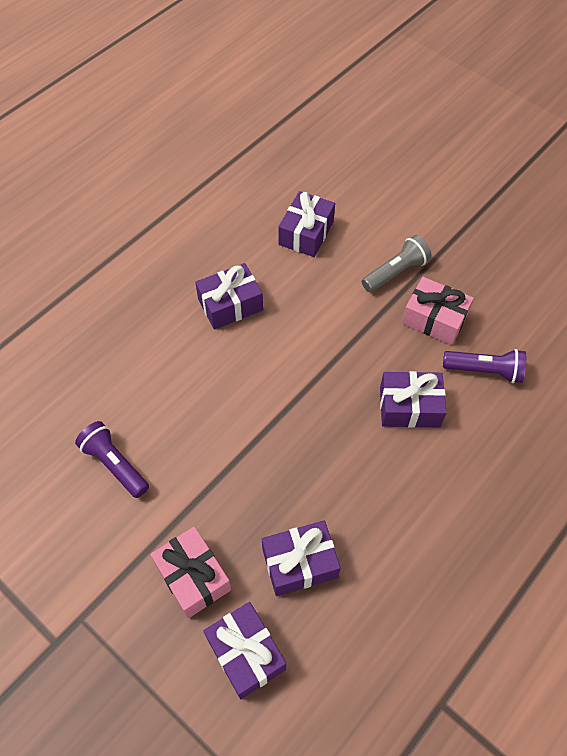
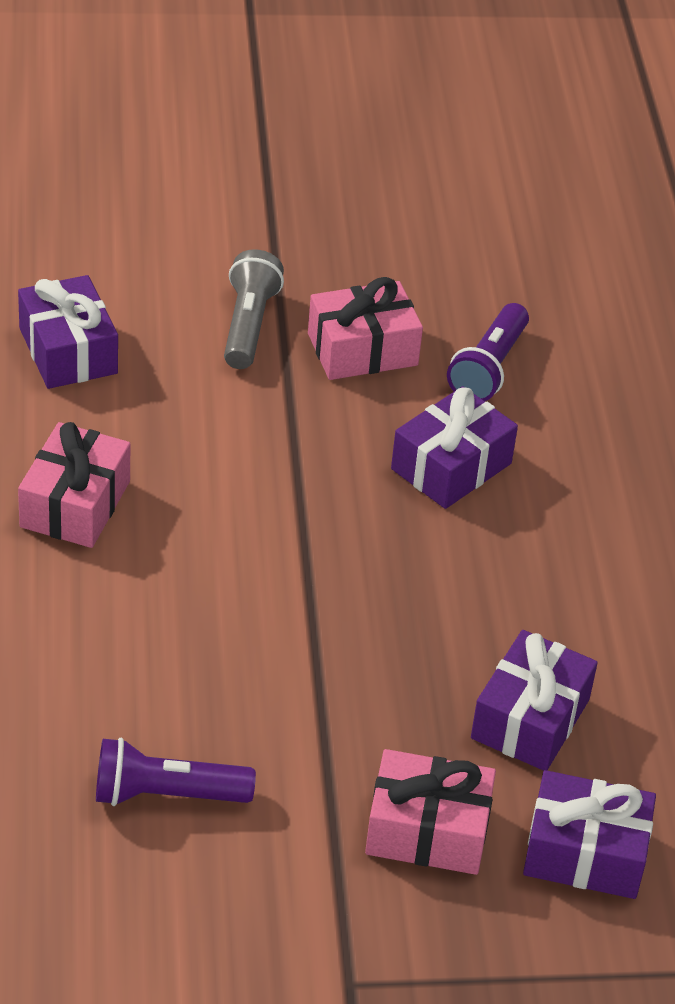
camera: 50 degrees left, 15 degrees down
(230, 304) = (75, 504): purple gift -> pink gift
(485, 371) = (488, 368): purple flashlight -> purple flashlight turned 150 degrees clockwise

